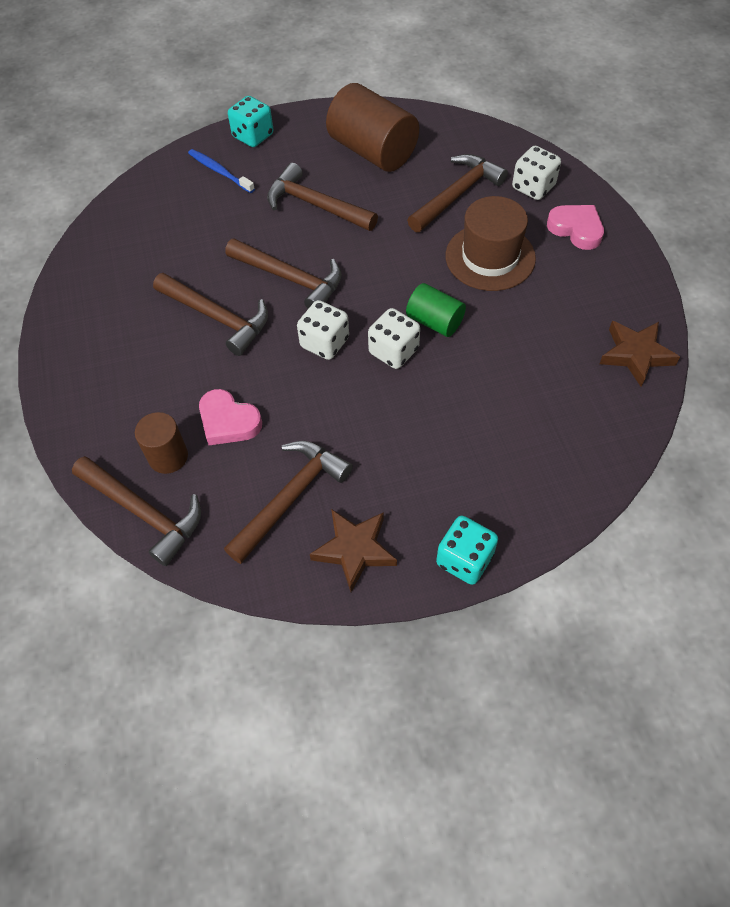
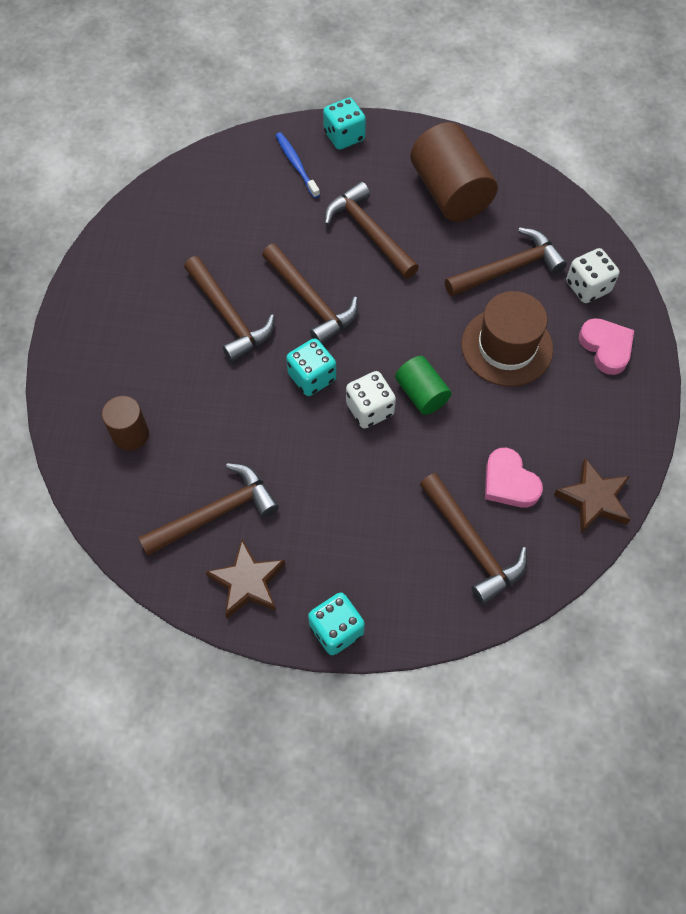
camera: 20 degrees right, 5 degrees up
(144, 513) = (90, 478): brown hammer -> brown hammer (472, 545)
(228, 421) = (195, 421): pink heart -> pink heart (509, 482)
(324, 343) = (312, 377): white dice -> turquoise dice

